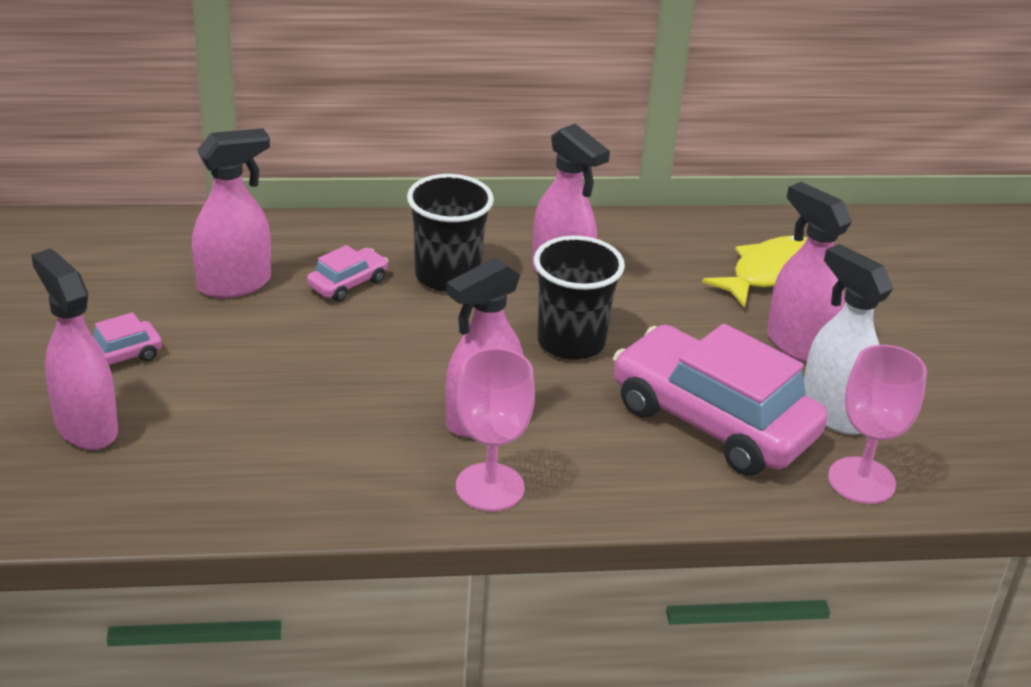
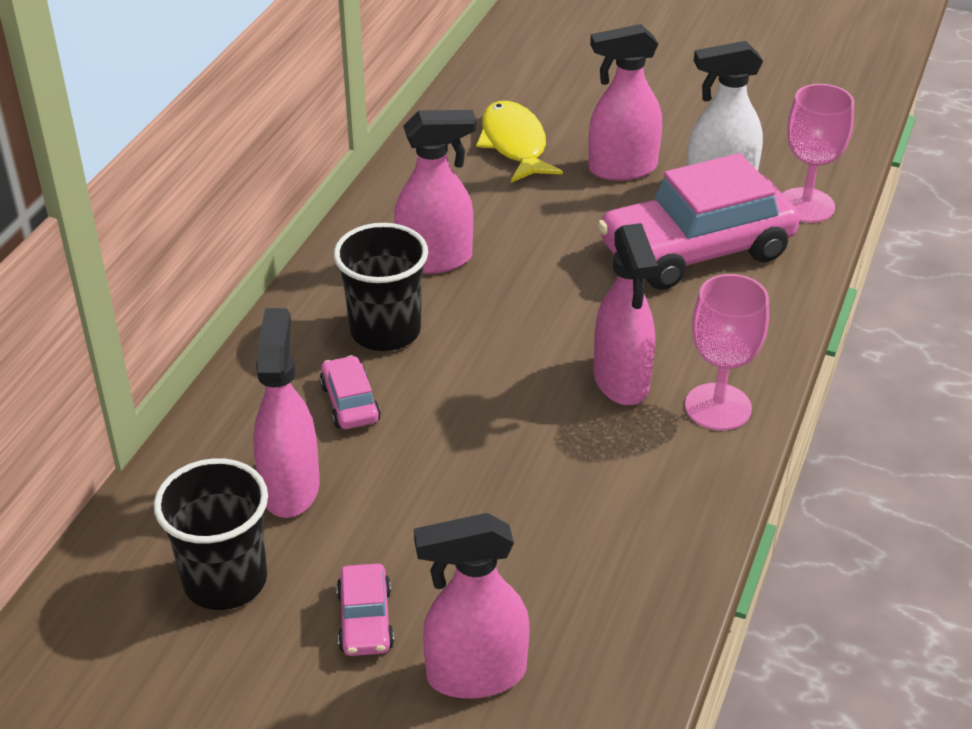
camera: 60 degrees left, 5 degrees up
(571, 342) = (541, 289): black cup -> black cup (225, 580)

